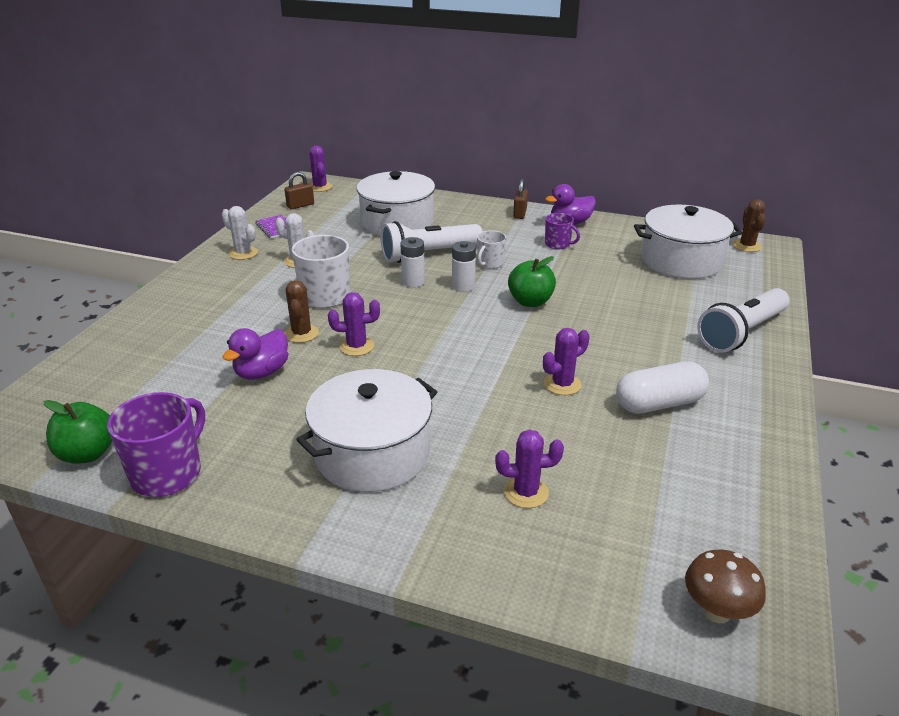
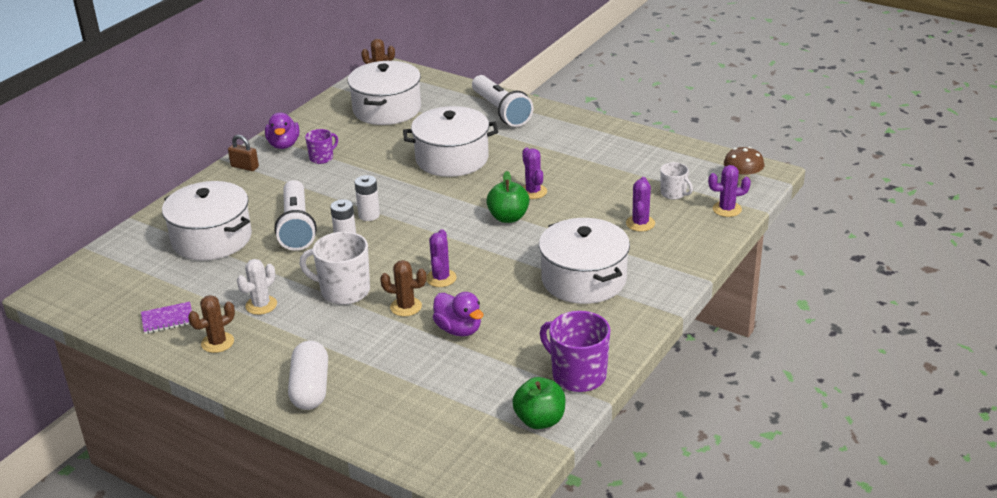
camera: 75 degrees left, 0 degrees up
(243, 253) = (217, 342): white cactus -> brown cactus
(300, 205) = (117, 301): brown padlock -> none
(320, 187) = (73, 285): purple cactus -> purple cactus (727, 209)
(490, 263) = (336, 196): white mug -> white mug (674, 193)
(530, 301) = (413, 187): green apple -> green apple (508, 217)
(604, 316) = (452, 158): none -> white pot
(659, 404) = (569, 160): white capsule -> white capsule (310, 388)

